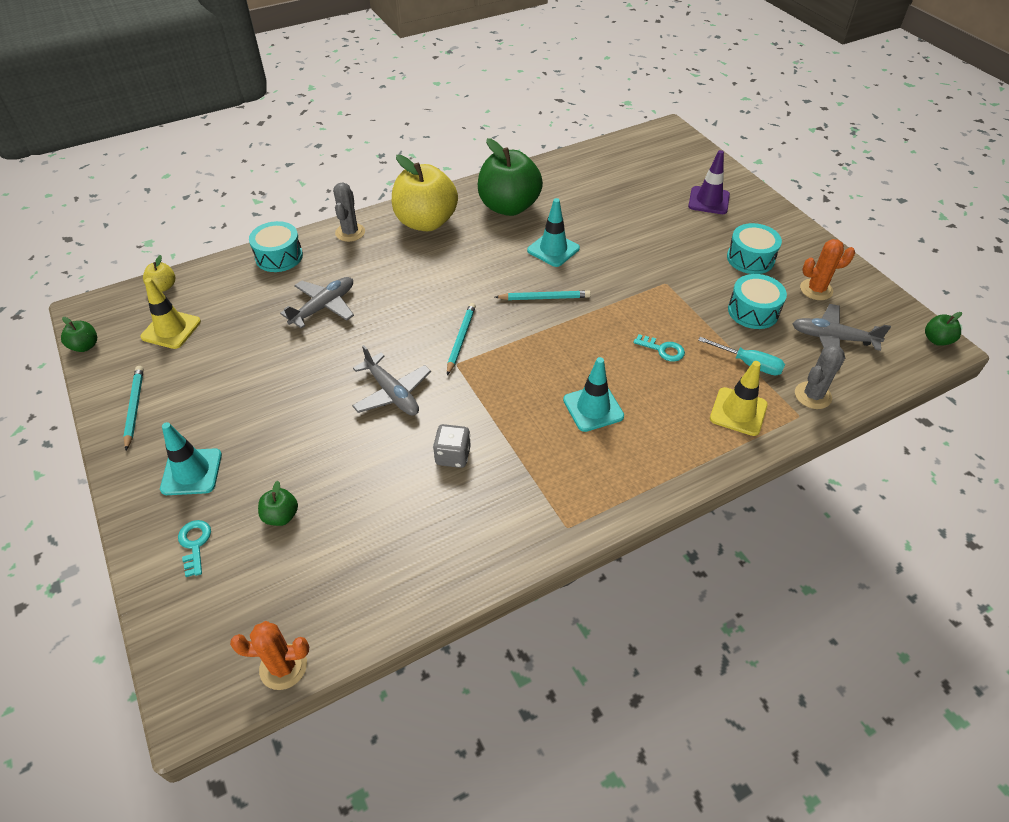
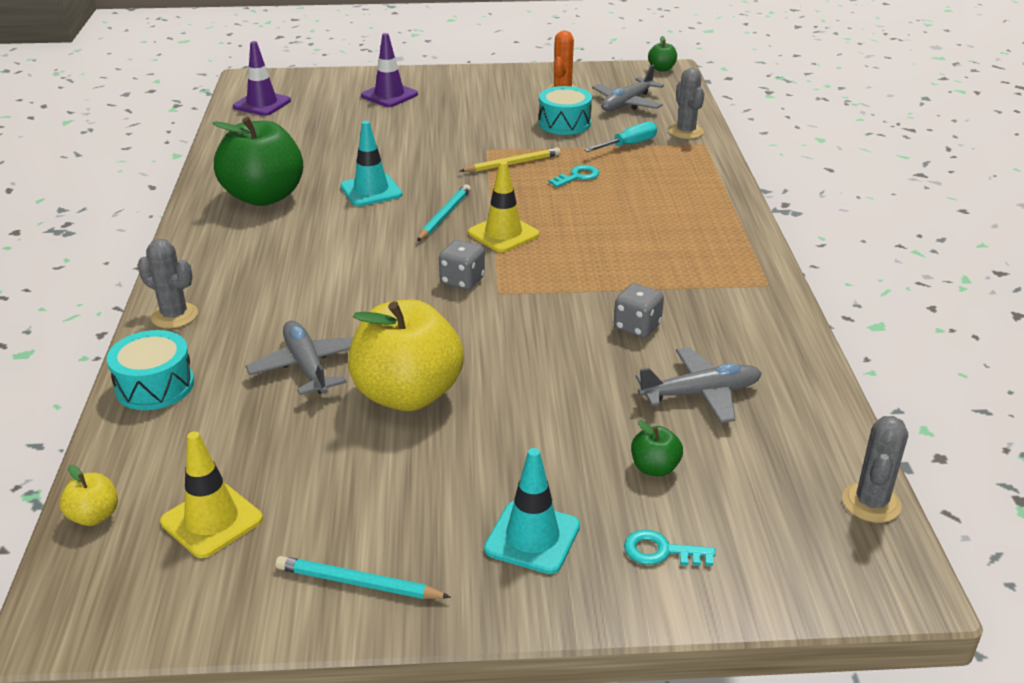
camera: 65 degrees left, 15 degrees down
(85, 346) = (154, 631): green apple -> none
(283, 667) = (871, 503): orange cactus -> grey cactus
(392, 393) = (512, 346): grey plane -> grey plane (701, 394)
(426, 222) = (224, 255): yellow apple -> yellow apple (408, 394)
(461, 339) = (462, 281): turquoise pencil -> grey dice
(593, 408) = (627, 231): turquoise traffic cone -> none
(636, 151) = (262, 104): none -> purple traffic cone
(653, 305) = (512, 164): none -> yellow pencil
(738, 411) = (681, 166): yellow traffic cone -> yellow traffic cone (503, 234)
(750, 258) = (494, 103): turquoise drum -> none

